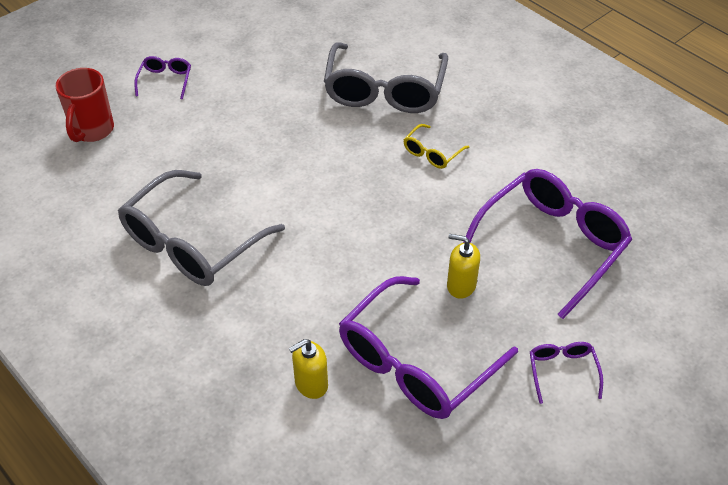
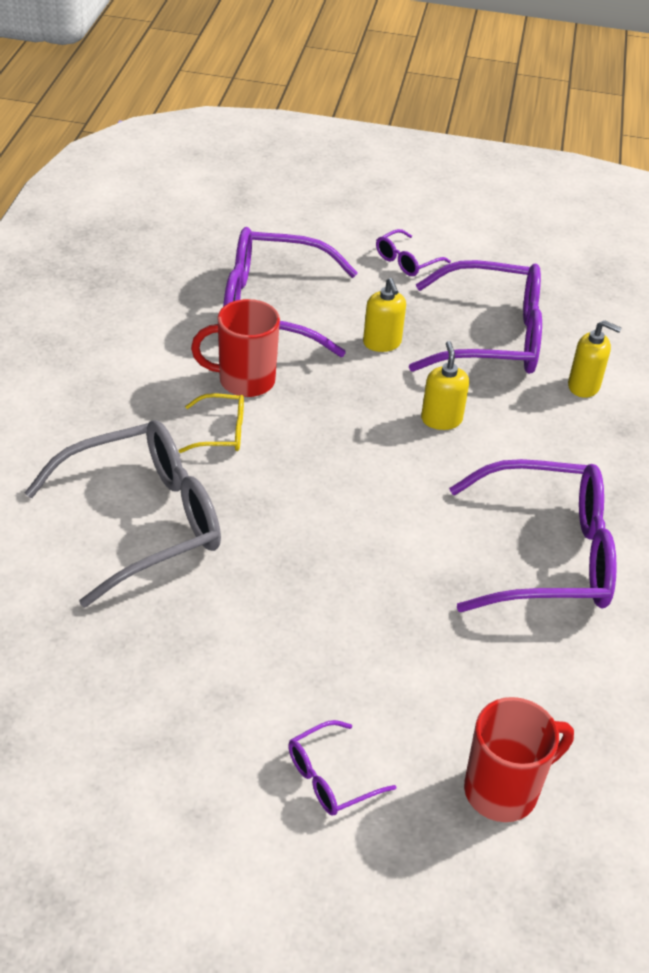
camera: 130 degrees left, 5 degrees down
(192, 242) = (546, 555): grey glasses -> purple glasses
(351, 268) = (441, 419): none -> yellow soap dispenser
(475, 187) = (244, 381): none -> red mug

